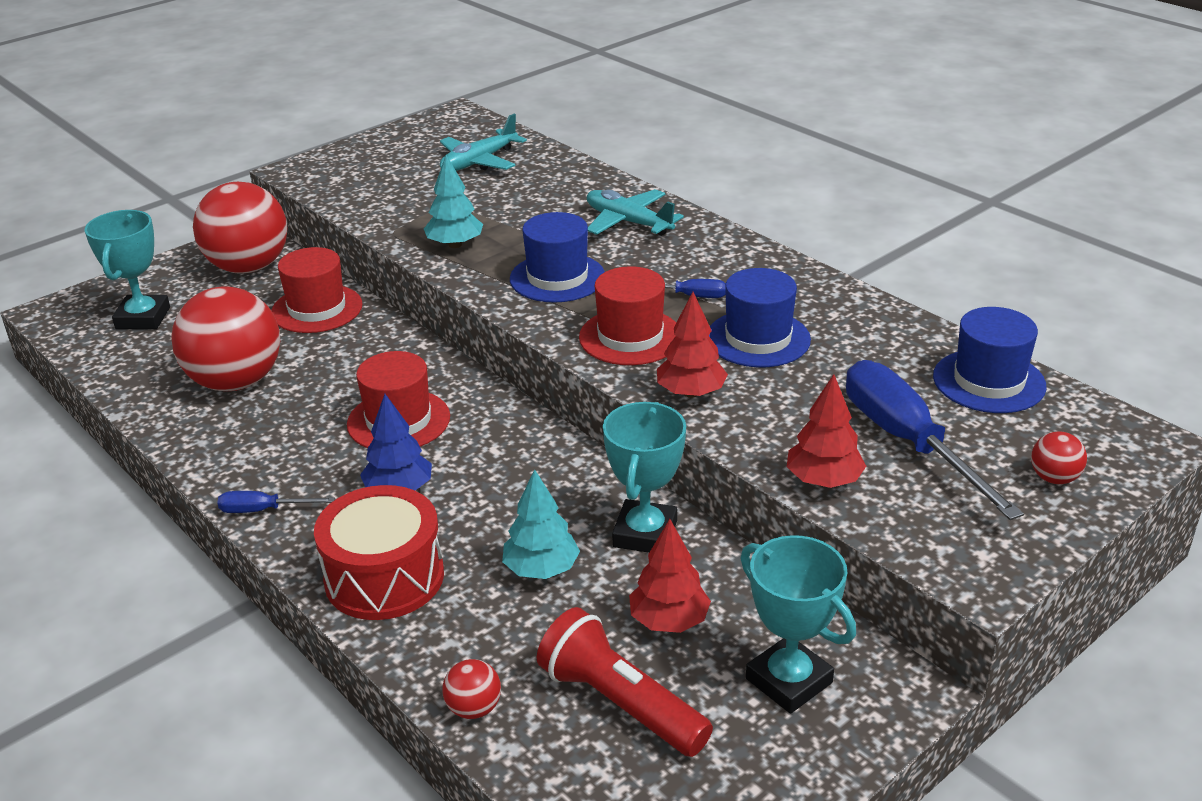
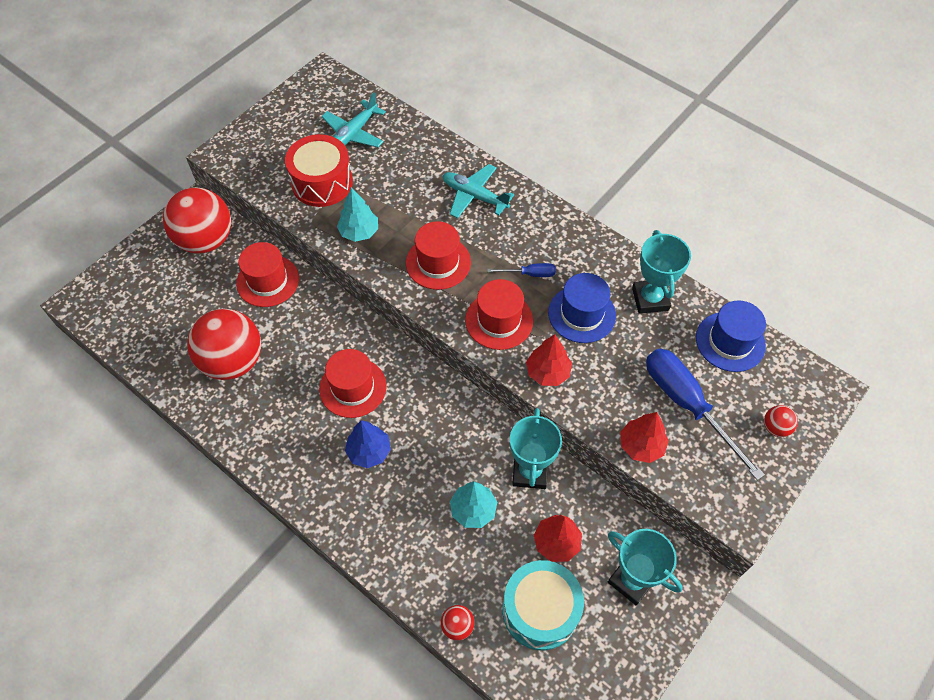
camera: 10 degrees left, 25 degrees up
(143, 318) = (147, 302): turquoise trophy -> turquoise trophy (650, 299)
(263, 510) = (287, 480): blue screwdriver -> none
(384, 577) = (379, 529): red drum -> red drum (322, 183)
(557, 278) = (438, 262): blue hat -> red hat
(620, 703) = (540, 610): red flashlight -> turquoise drum

